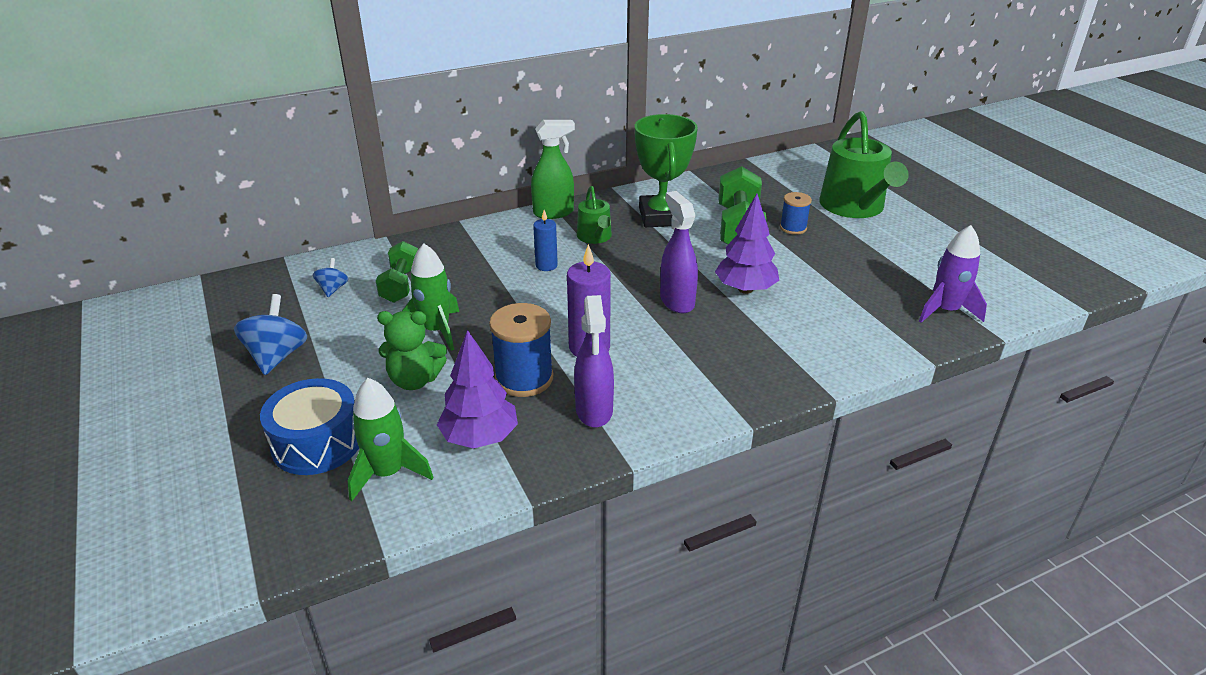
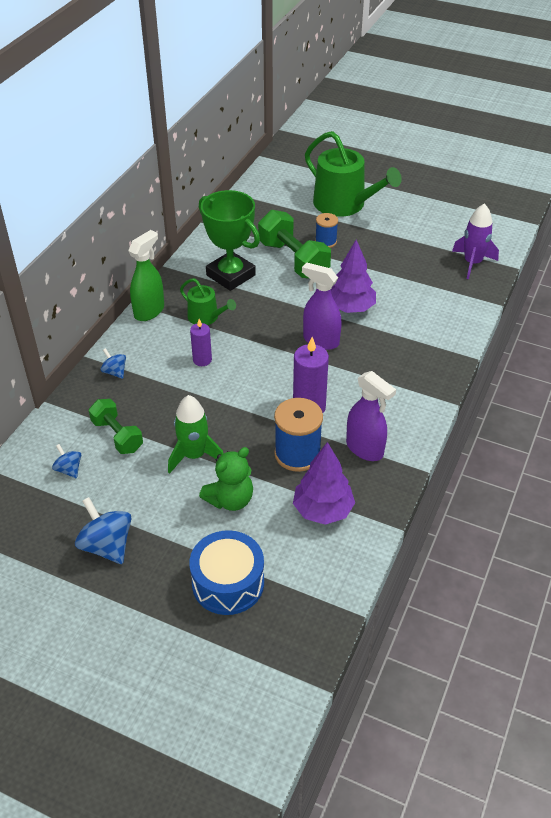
camera: 40 degrees left, 10 degrees up
(388, 473) = (300, 569): green rocket -> none
(464, 241) = (115, 372): none -> blue spinning top
(546, 265) = (202, 360): blue candle -> purple candle

